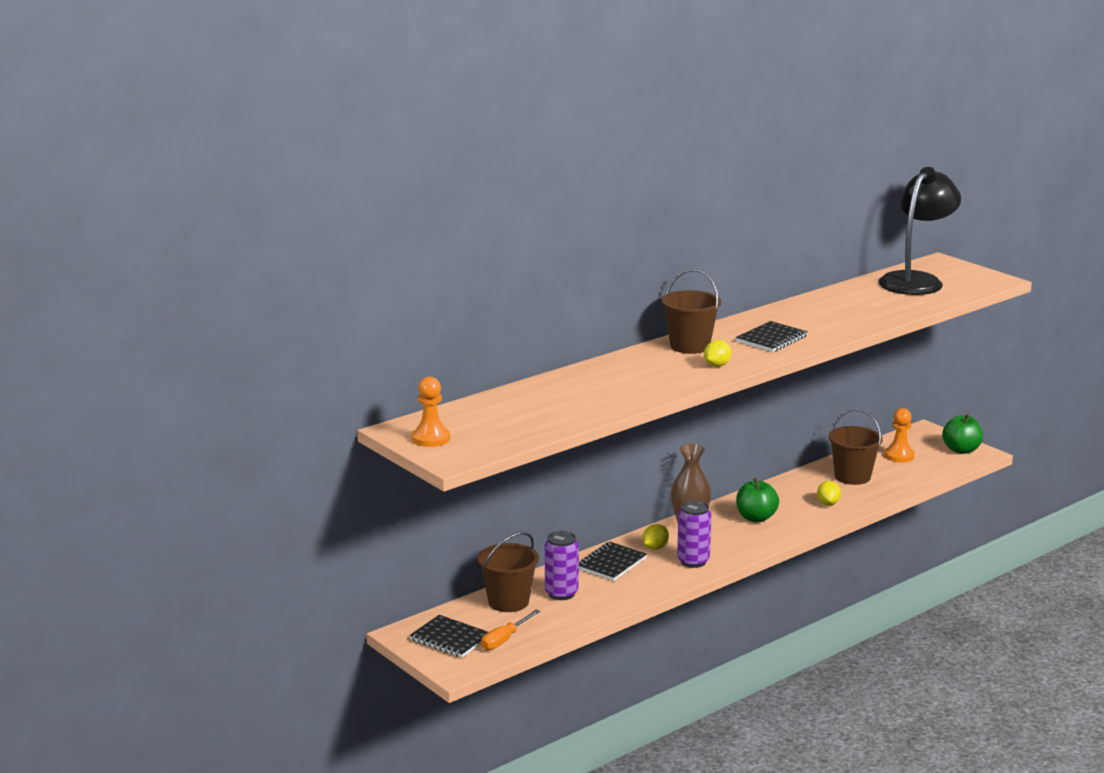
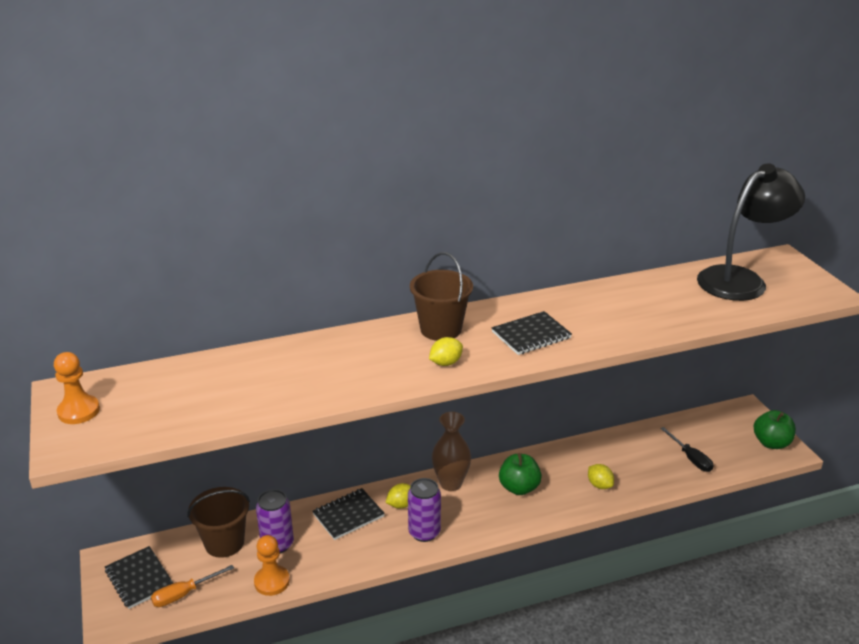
camera: 20 degrees right, 10 degrees up
(828, 503) = (599, 485): yellow lemon -> yellow lemon turned 60 degrees counterclockwise
(852, 477) = (643, 454): brown bucket -> none
(897, 472) = (690, 458): none -> black screwdriver
(899, 456) = (704, 437): orange pawn -> orange pawn (272, 581)

